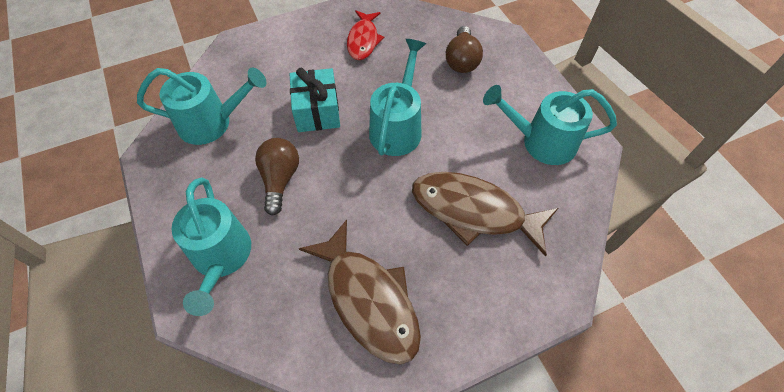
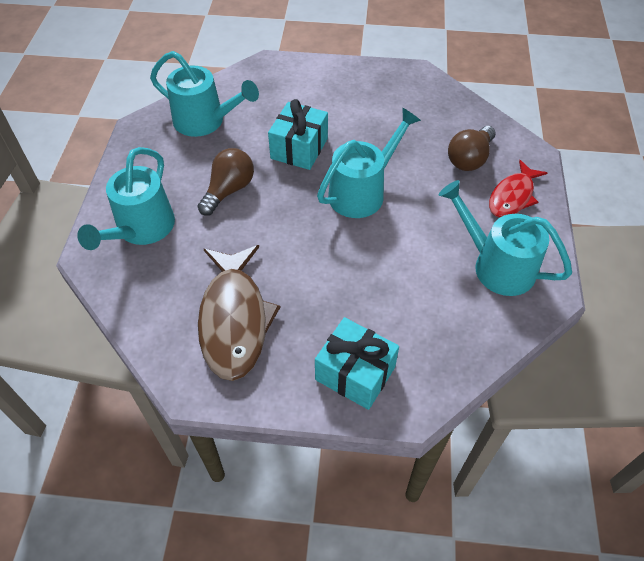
camera: 30 degrees right, 5 degrees down
(363, 40) = (385, 104): red fish -> red fish (512, 196)
(474, 211) = (381, 294): brown fish -> none
(500, 292) = (355, 373): none -> turquoise gift

